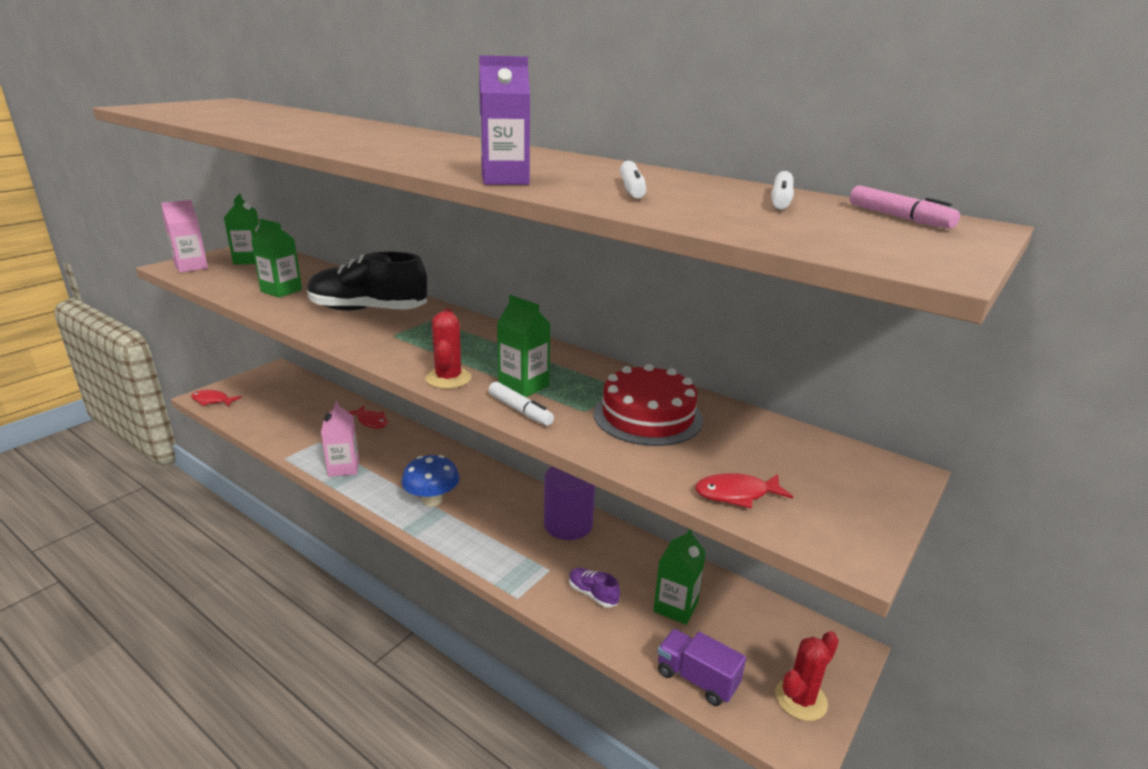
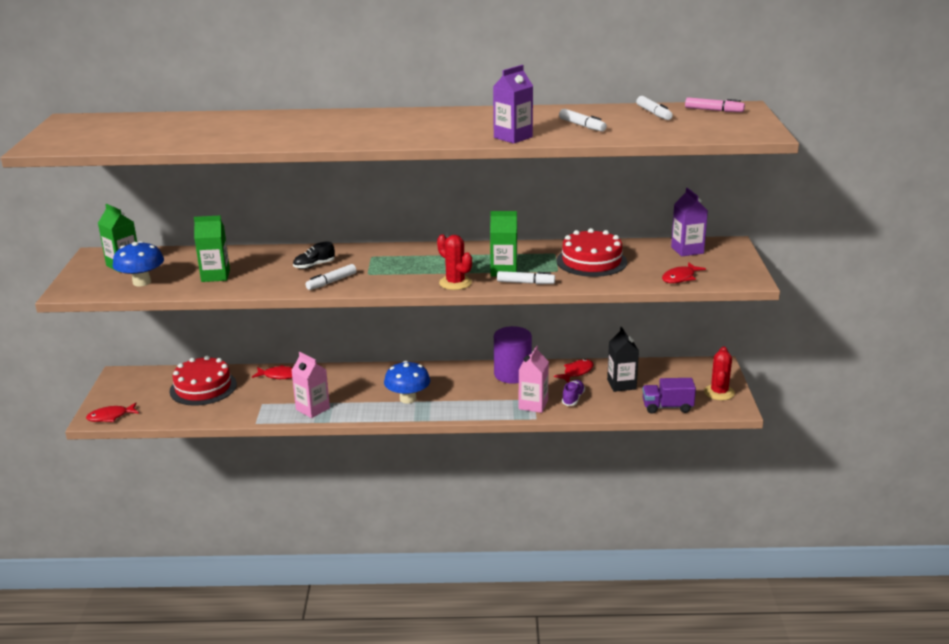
camera: 35 degrees left, 0 degrees up
(191, 267) = (87, 286): pink carton -> pink carton (533, 405)
(226, 277) = (142, 282): none -> blue mushroom
(305, 406) = (203, 388): none -> red cake
(347, 331) = (331, 282): none -> white marker
(368, 310) = (314, 266): black shoe -> black shoe, size x0.43
(592, 594) = (573, 398): purple shoe -> purple shoe turned 105 degrees clockwise
(641, 559) = (576, 372): none -> red fish
(675, 607) = (621, 384): green carton -> black carton
(811, 455) = (687, 250): none -> purple carton

